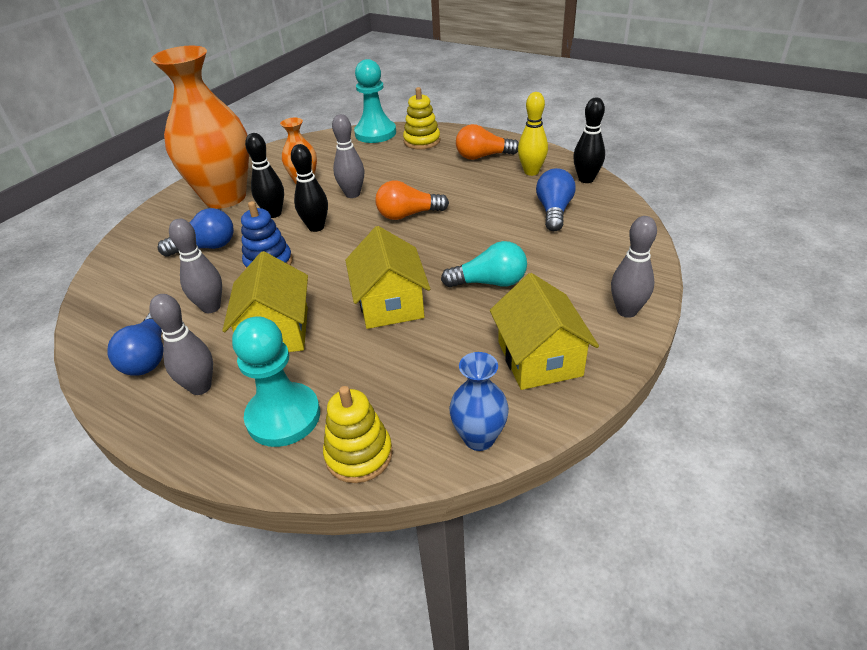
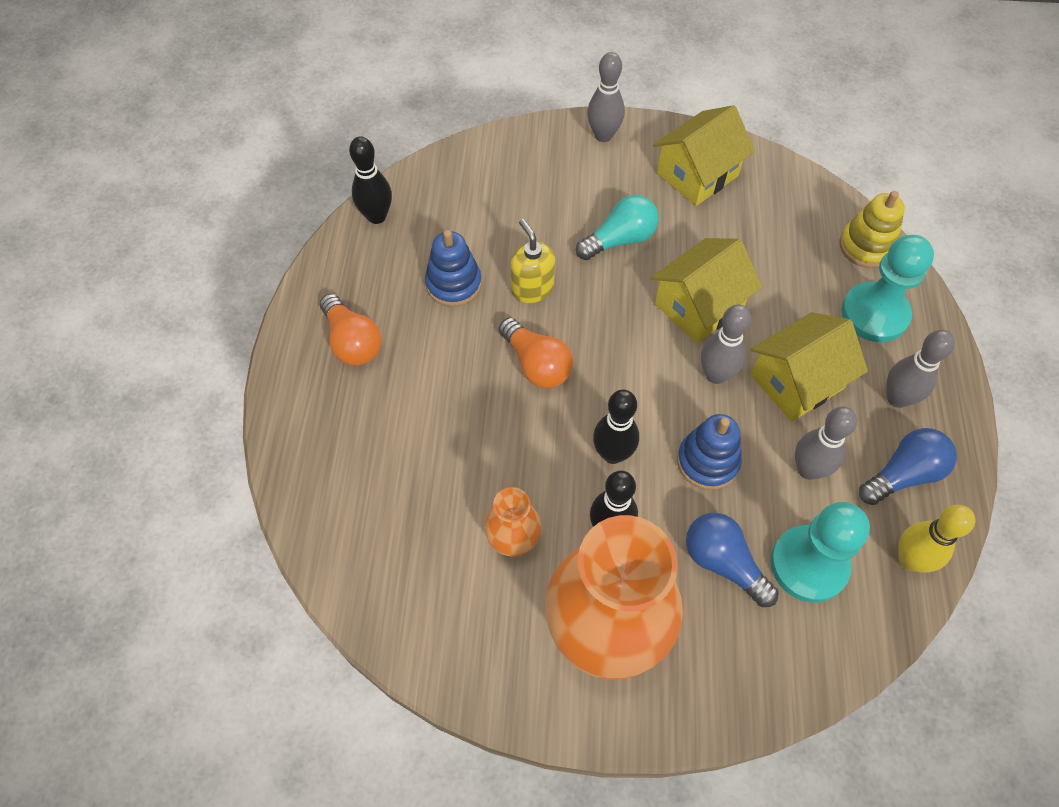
camera: 120 degrees left, 20 degrees up
(352, 194) = (518, 455): grey bowling pin -> grey bowling pin (716, 375)
(375, 133) = (319, 526): turquoise pawn -> turquoise pawn (809, 565)
(422, 141) = (327, 441): yellow stacking toy -> none
(472, 228) = (532, 288): none -> yellow soap dispenser
(479, 438) = (799, 184): blue vase -> none
(489, 282) = (620, 239): turquoise light bulb -> turquoise light bulb turned 90 degrees clockwise
(501, 197) = (454, 284): none -> blue stacking toy
(531, 172) = (377, 274): yellow bowling pin -> yellow bowling pin (909, 560)
(554, 211) = (463, 226): blue light bulb -> none

